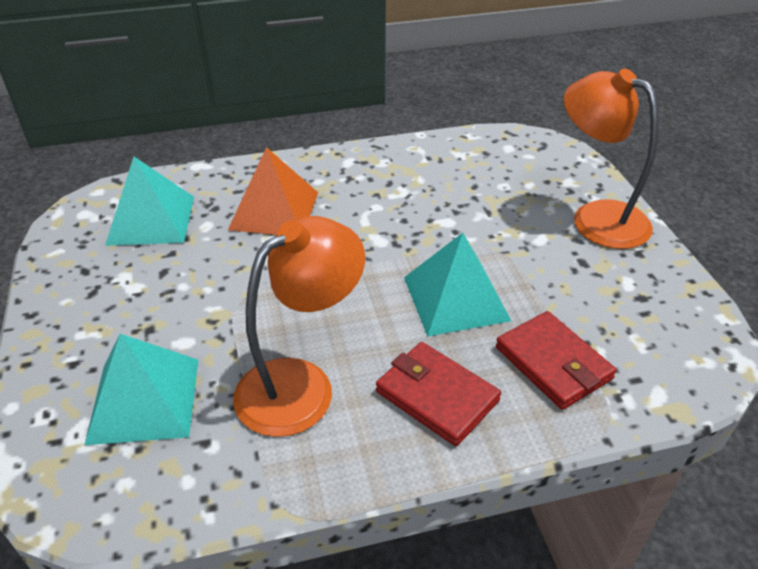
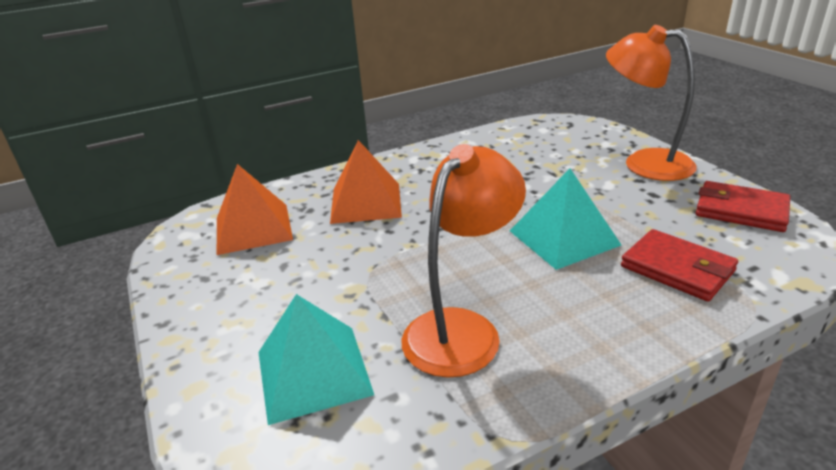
camera: 10 degrees left, 10 degrees down
(151, 220) = (253, 228): turquoise pyramid -> orange pyramid
(436, 396) = (592, 313): red wallet -> red wallet (740, 210)

